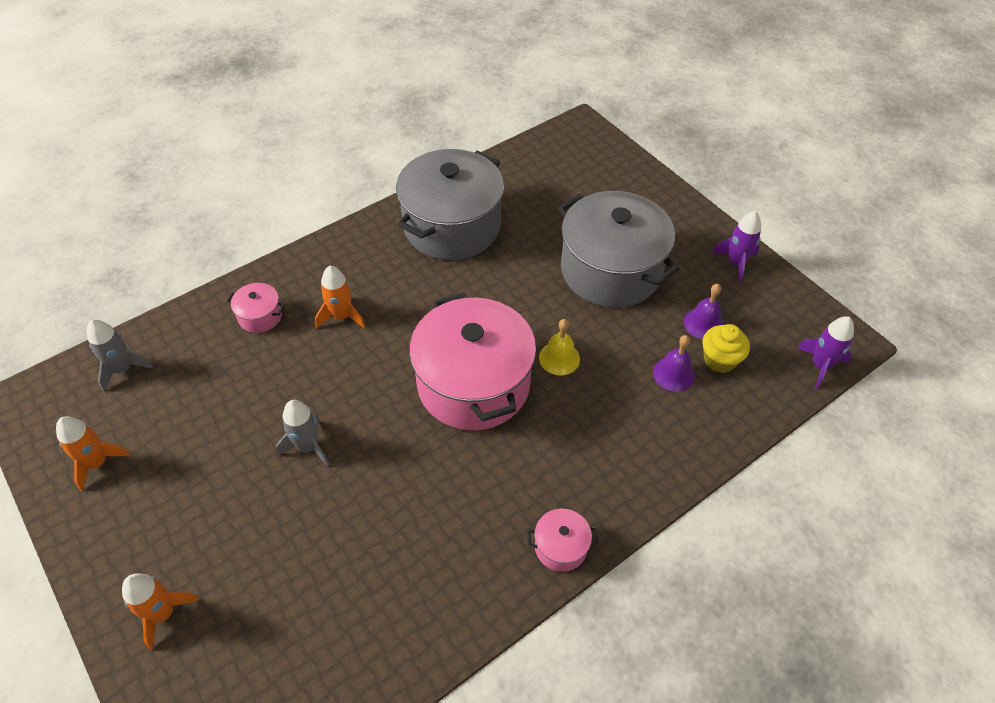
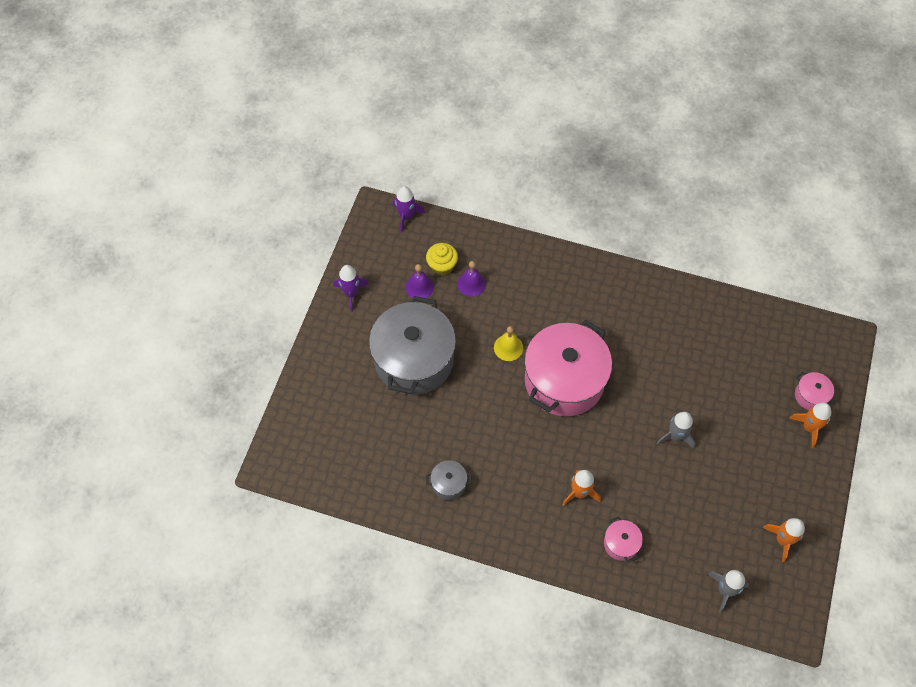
camera: 125 degrees left, 10 degrees up
(452, 226) = (449, 484): grey pot -> grey pot, size x0.41
(560, 547) = (622, 279): pink pot -> pink pot (810, 395)

